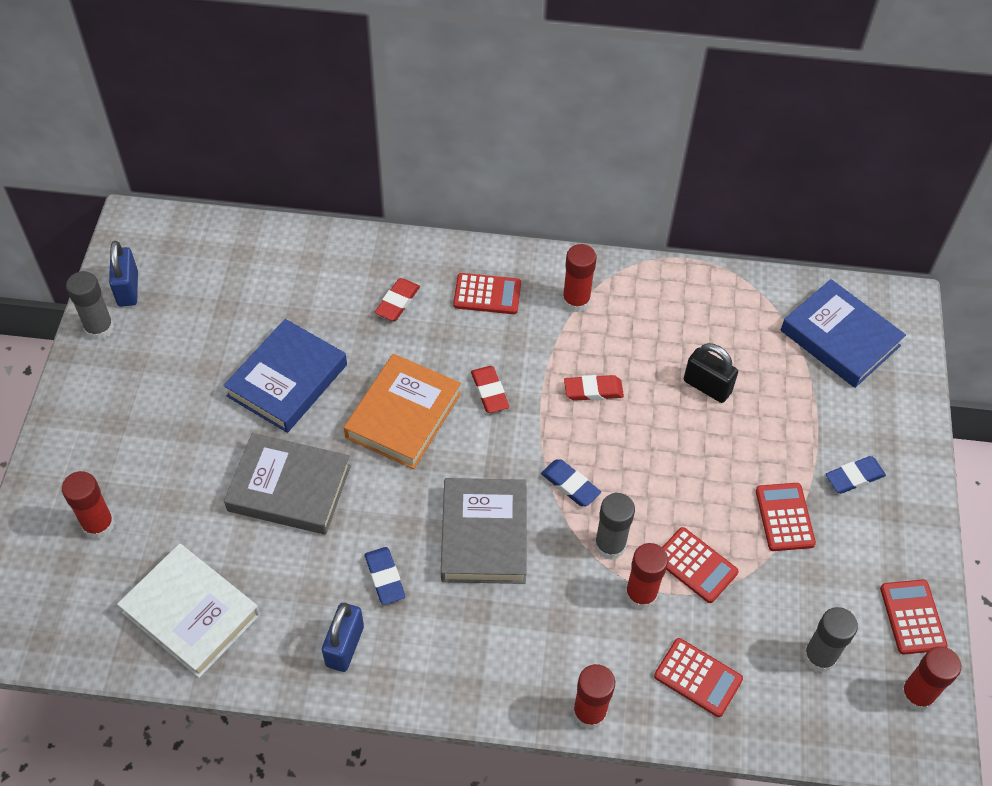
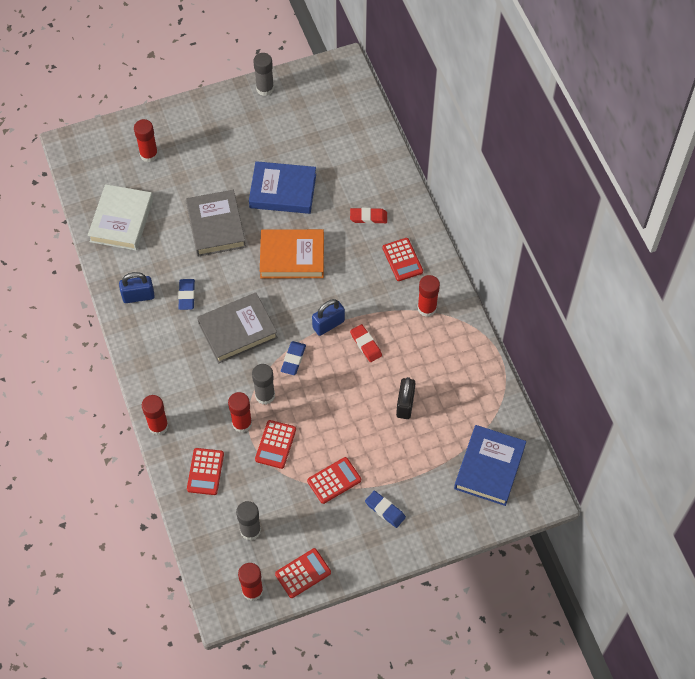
camera: 65 degrees right, 5 degrees up
(128, 289) = (298, 87): blue padlock -> blue padlock (328, 324)
(385, 577) = (187, 295): blue eraser -> blue eraser turned 45 degrees counterclockwise
(489, 392) = (333, 292): red eraser -> none

